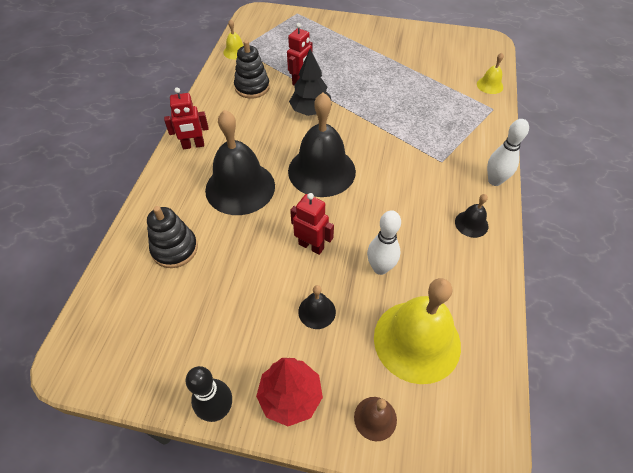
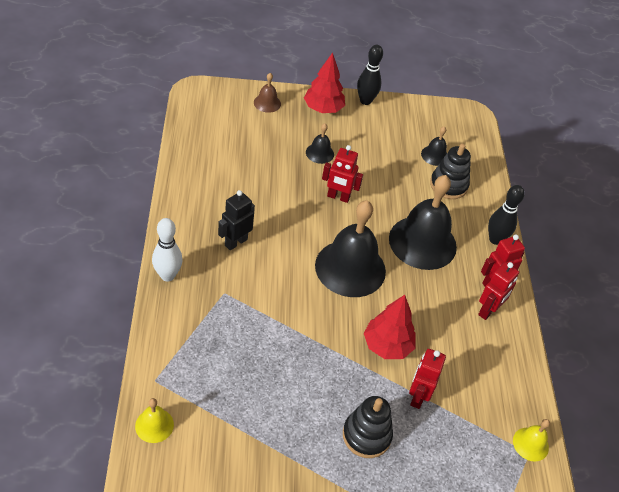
camera: 160 degrees right, 5 degrees down
(163, 183) = (495, 239): none -> black bowling pin
(213, 125) = (488, 311): none -> red robot
(252, 87) = (474, 376): black stacking toy -> black stacking toy (366, 435)
(310, 111) = (387, 346): black tree -> red tree
(380, 268) = (276, 185): white bowling pin -> none
(417, 341) = (243, 142): yellow bell -> none
(430, 205) = (235, 242): none -> black robot
(471, 224) = (196, 228): black bell -> black bell (434, 155)

